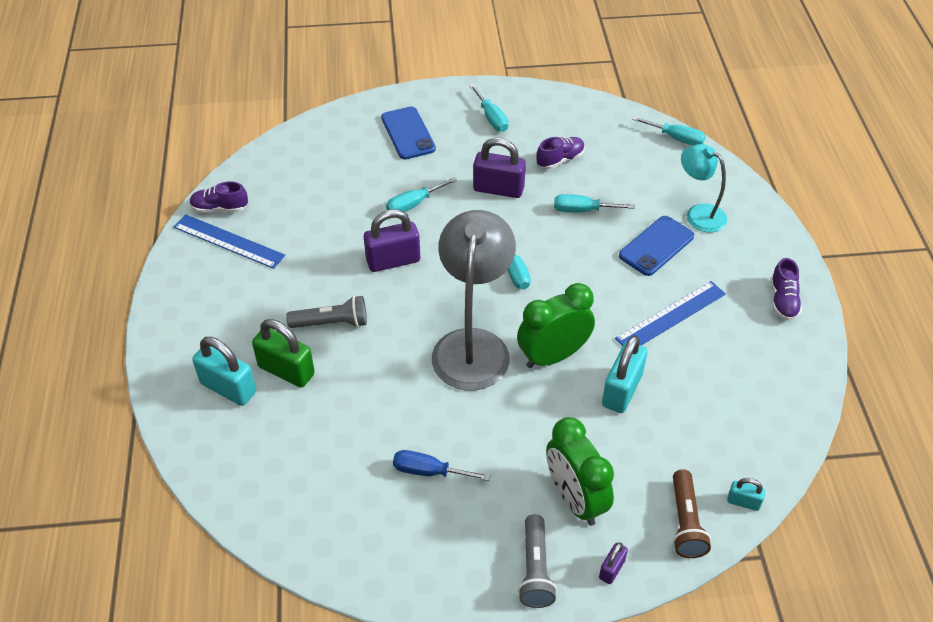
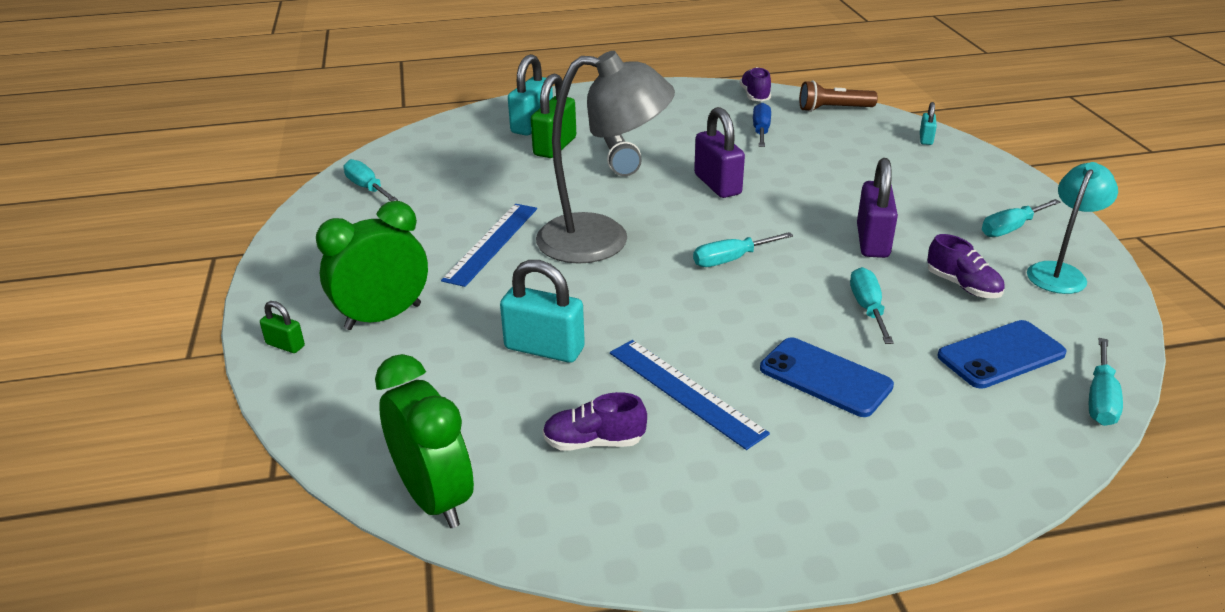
camera: 85 degrees right, 15 degrees down
(228, 241) = (712, 104): blue ruler -> blue ruler (491, 243)
(408, 133) = (935, 176): blue phone -> blue phone (1001, 355)
(413, 204) = (813, 189): turquoise screwdriver -> turquoise screwdriver (367, 188)
(429, 471) = (431, 226): blue screwdriver -> blue screwdriver (761, 131)
(535, 569) = (300, 294): grey flashlight -> none
(553, 356) = (594, 294): green clock -> green clock (434, 498)
(611, 569) = (285, 345): purple padlock -> green padlock
(685, 522) = (335, 403): brown flashlight -> brown flashlight (833, 109)
(698, 214) = (922, 423): turquoise lamp -> turquoise lamp (1060, 272)
(743, 502) = (356, 457): turquoise padlock -> turquoise padlock (926, 139)
(783, 300) = (753, 522): purple shoe -> purple shoe (594, 442)

